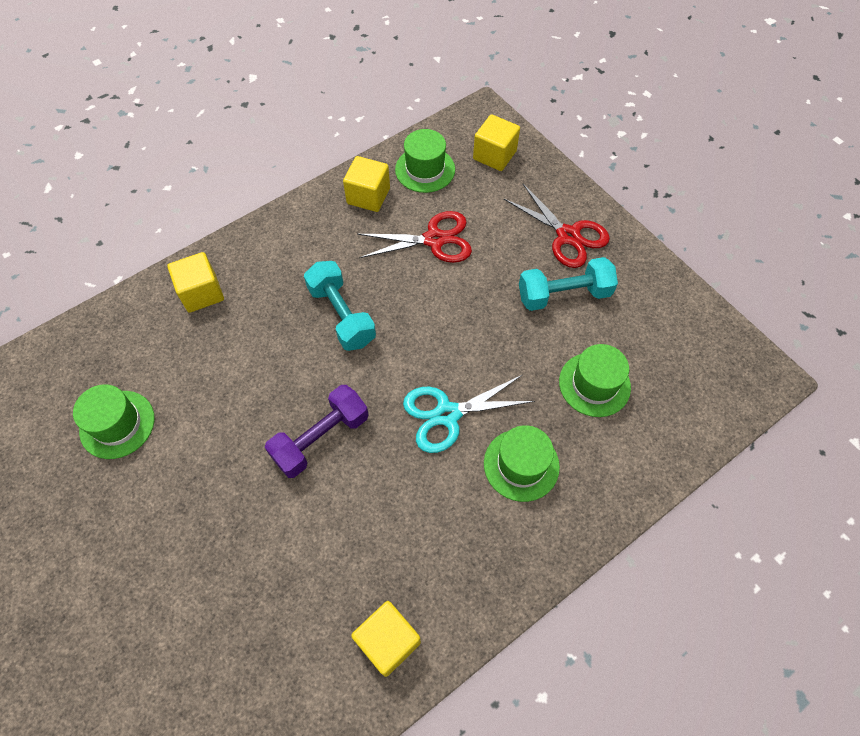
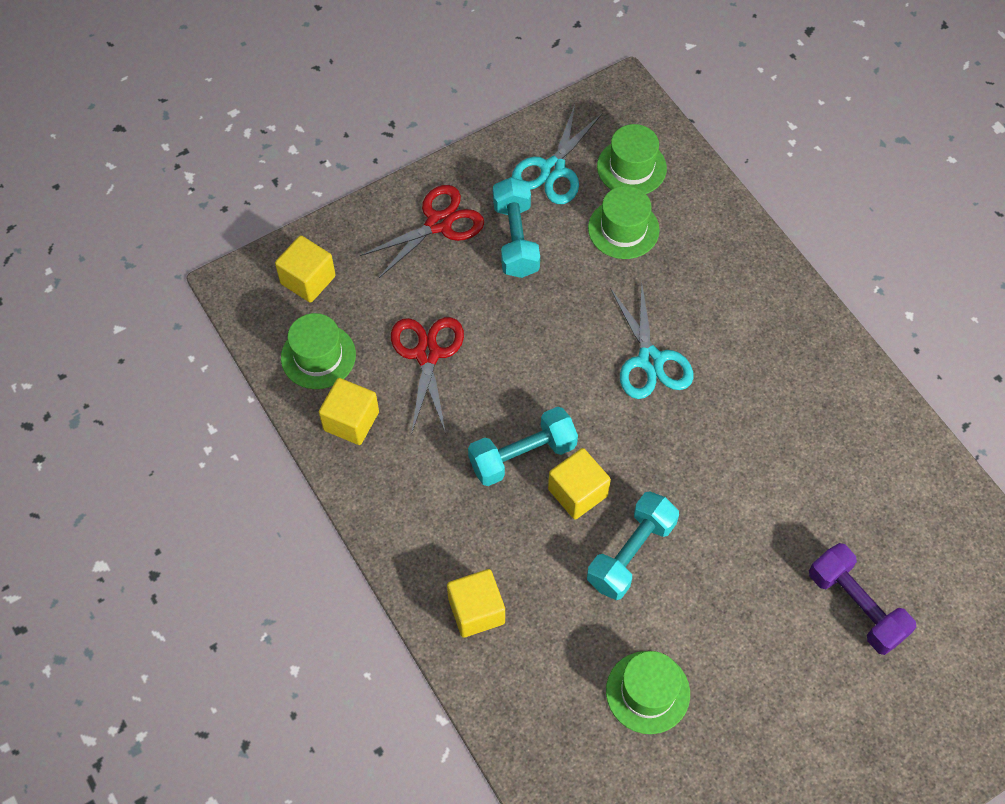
camera: 85 degrees left, 0 degrees up
(247, 405) = (631, 553): none -> turquoise dumbbell
(321, 438) = (672, 479): purple dumbbell -> purple dumbbell (856, 606)
(388, 641) = (870, 426): yellow cube -> yellow cube (577, 492)
(521, 465) = (706, 302): green hat -> green hat (631, 167)
(650, 319) = (553, 169): none -> turquoise scissors

